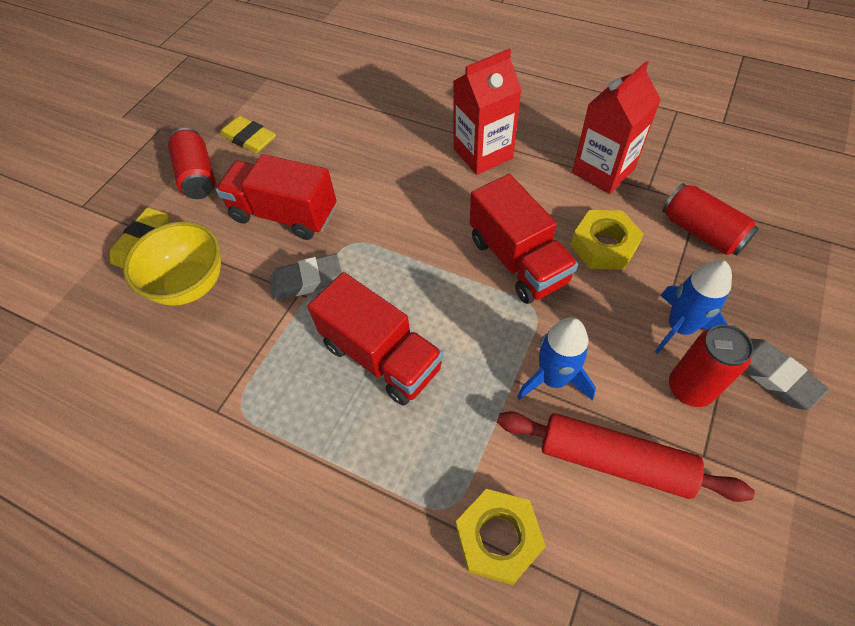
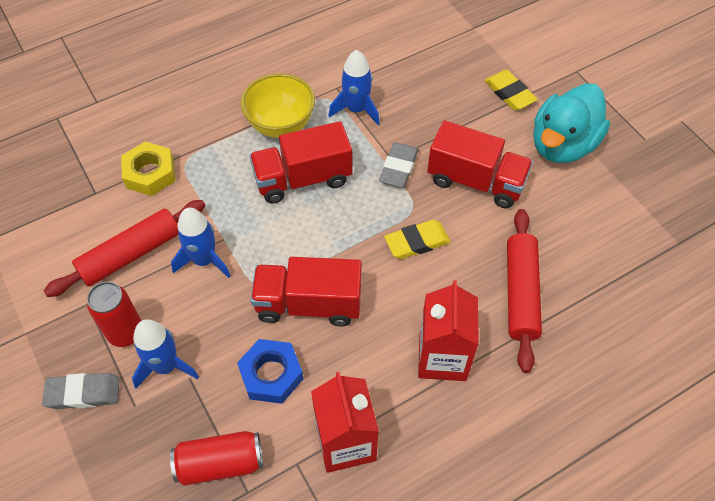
camera: 120 degrees right, 0 degrees up
(191, 285) = (446, 106): yellow bowl -> yellow bowl (280, 125)
(198, 176) = (562, 145): red can -> turquoise duck
(243, 366) = (356, 109): none -> blue rocket
(249, 138) = (589, 194): yellow eraser -> yellow eraser (417, 242)
(284, 214) = (476, 181): red truck -> red truck turned 60 degrees clockwise
(385, 137) = (521, 293): none -> red rolling pin
(604, 246) = (271, 374): yellow nut -> blue nut

